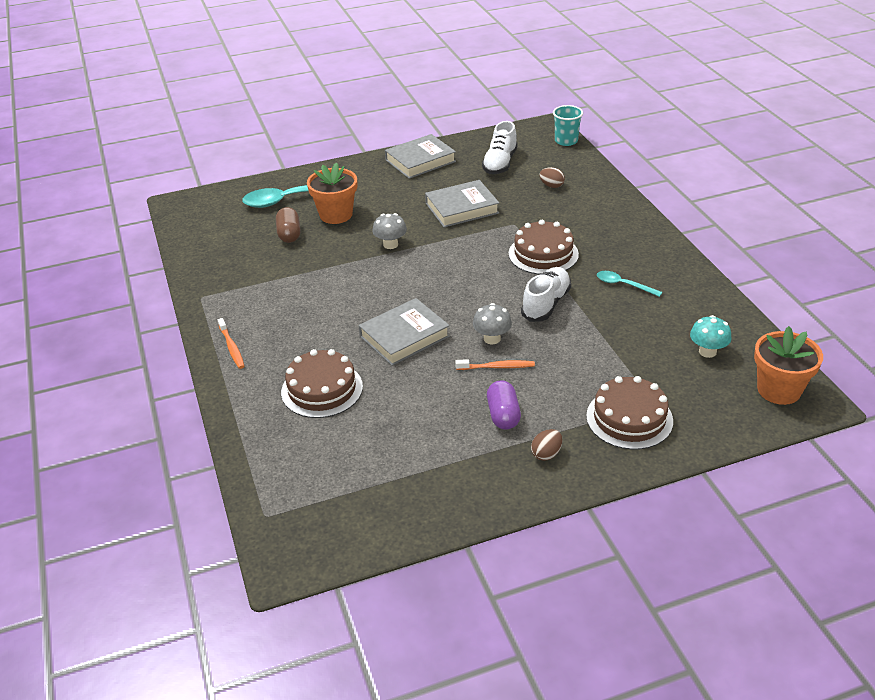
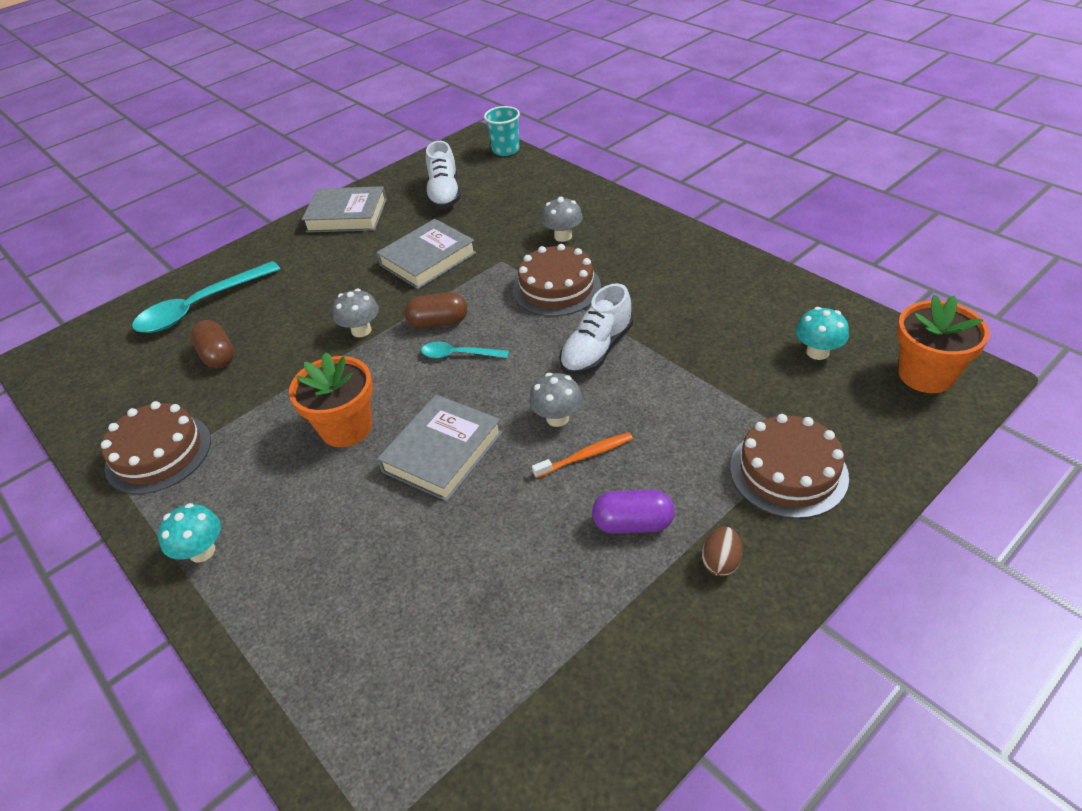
camera: 20 degrees left, 5 degrees up
(232, 347) = (202, 551): orange toothbrush -> turquoise mushroom
(322, 389) = (366, 572): brown cake -> brown cake (158, 453)
(336, 215) = (270, 311): orange flower pot -> orange flower pot (346, 428)
(420, 161) = (347, 215): grey book -> grey book turned 60 degrees clockwise
(446, 254) = (438, 322): none -> brown capsule
(503, 415) = (633, 523): purple capsule -> purple capsule turned 60 degrees counterclockwise
(546, 304) = (596, 350): white shoe -> white shoe turned 150 degrees counterclockwise
(551, 186) = (519, 204): brown egg -> none
(570, 218) = (563, 236): none -> grey mushroom
(623, 285) = (671, 299): turquoise spoon -> turquoise spoon (459, 355)

